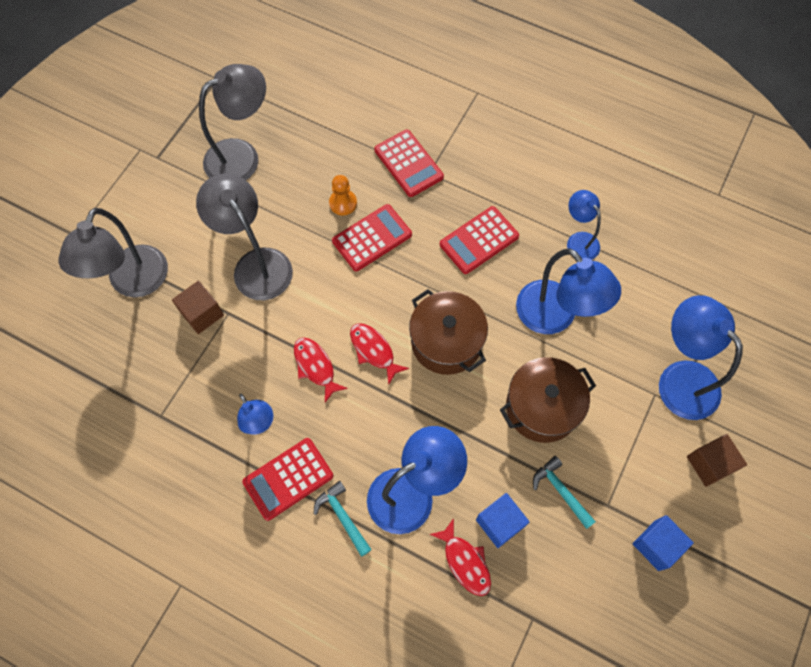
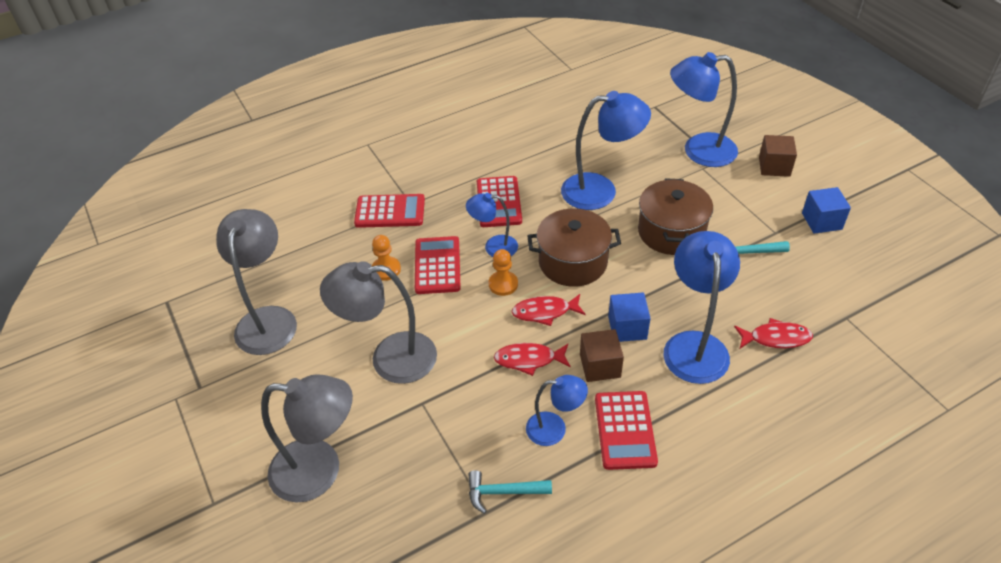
camera: 55 degrees left, 20 degrees down
(133, 283) = (320, 471): grey lamp -> grey lamp turned 45 degrees counterclockwise
(202, 314) = (404, 425): brown cube -> brown cube (600, 366)
(343, 517) = (687, 405): turquoise hammer -> turquoise hammer (503, 492)
(384, 300) = (503, 284): none -> orange pawn
(500, 523) = (754, 301): blue cube -> blue cube (627, 327)
(579, 240) = (547, 149): blue lamp -> blue lamp (494, 247)

